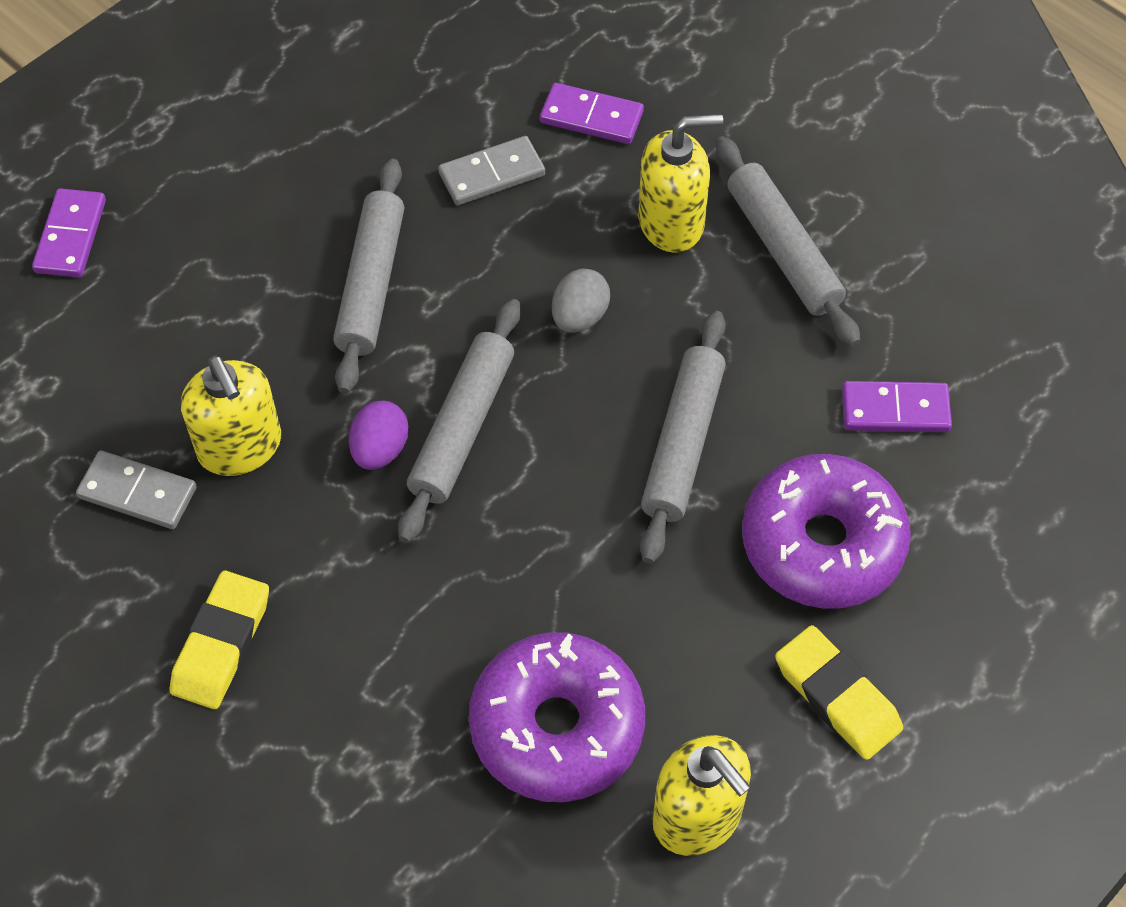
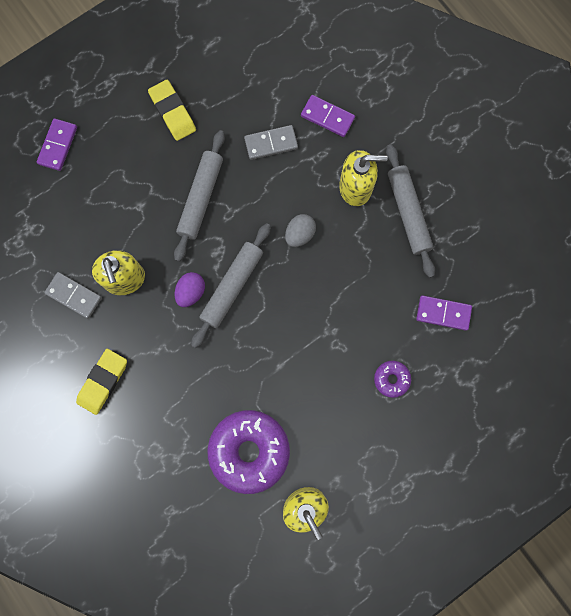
camera: 10 degrees right, 20 degrees up
(683, 443) = (336, 314): grey rolling pin -> none
(822, 544) = (391, 379): purple donut -> purple donut, size x0.46
(837, 696) = (381, 459): yellow eraser -> yellow eraser (172, 112)

